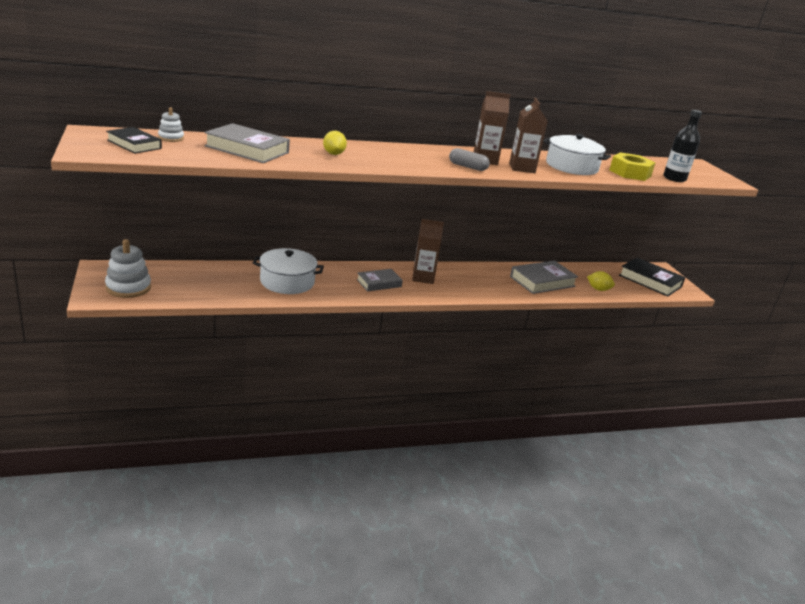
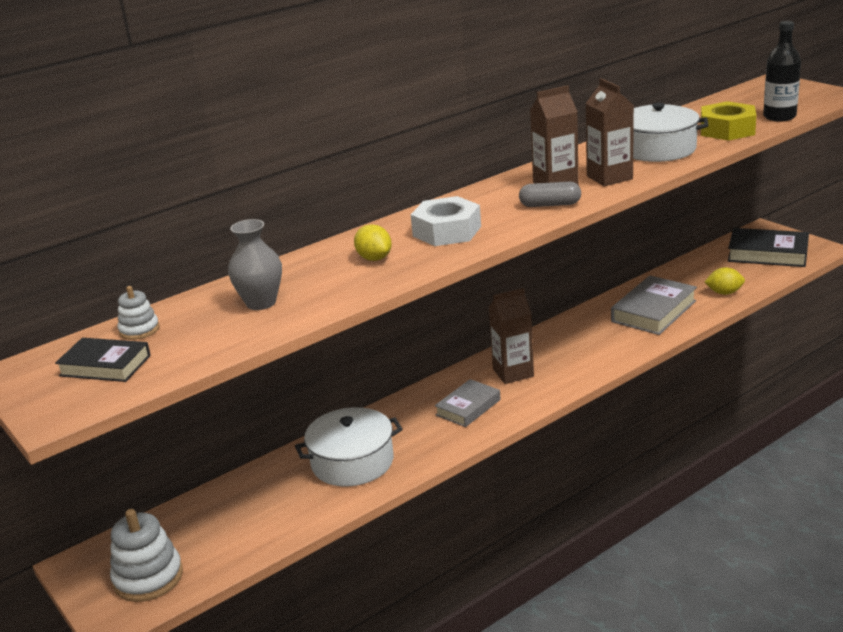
camera: 15 degrees left, 0 degrees up
(247, 149) = (261, 303): grey book -> grey vase
(391, 157) = (447, 231): none -> white nut

